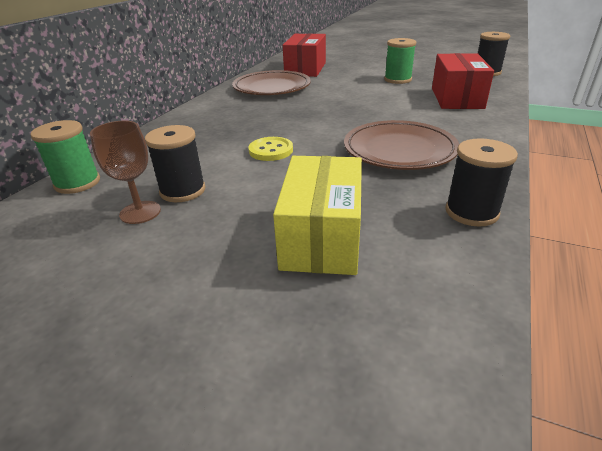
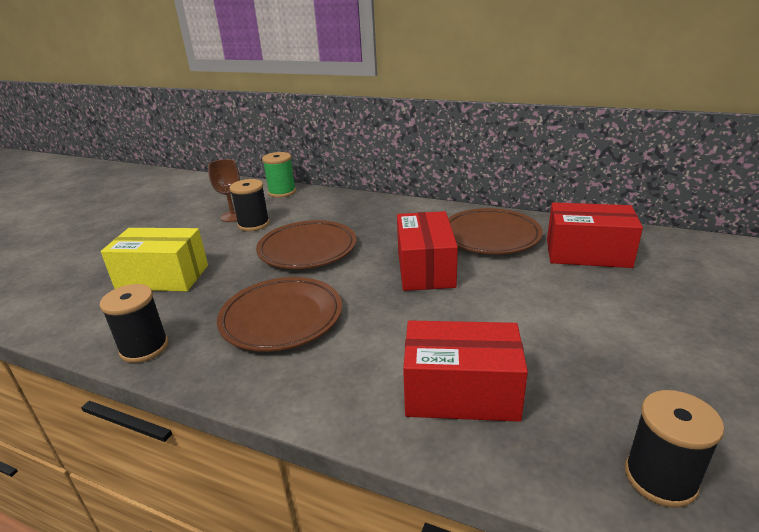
camera: 90 degrees right, 5 degrees down
(271, 150) = (307, 249): yellow button -> brown plate
(318, 105) = (425, 268): none -> red box
(397, 80) = (555, 336): green spool -> none

